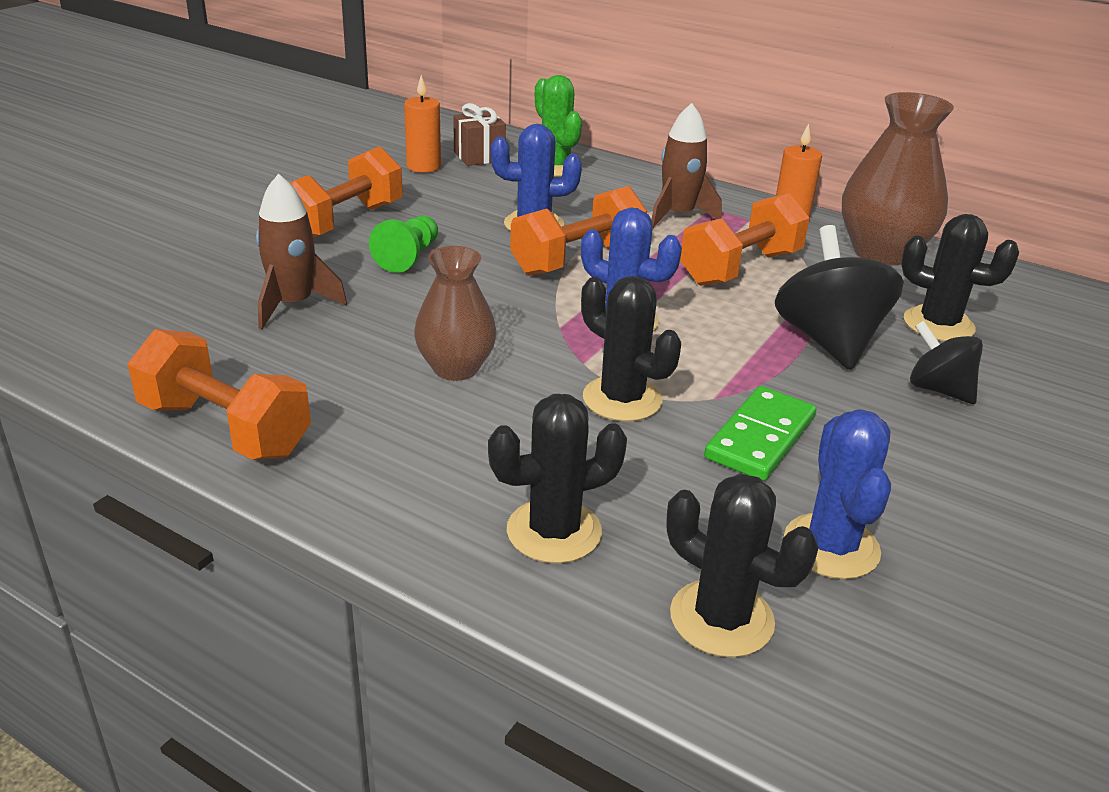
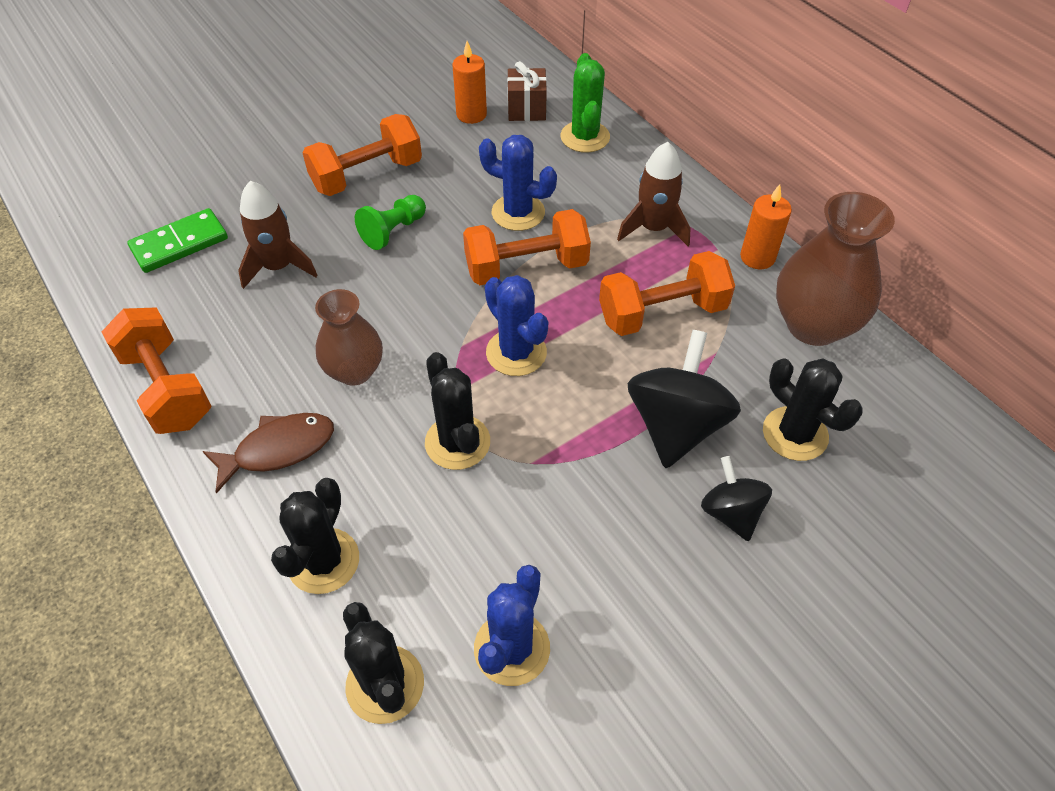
camera: 25 degrees right, 20 degrees up
(416, 450) = (278, 449): none -> brown fish
(554, 531) = (323, 561): black cactus -> black cactus turned 75 degrees counterclockwise
(760, 438) = (537, 519): green domino -> green domino (179, 244)

